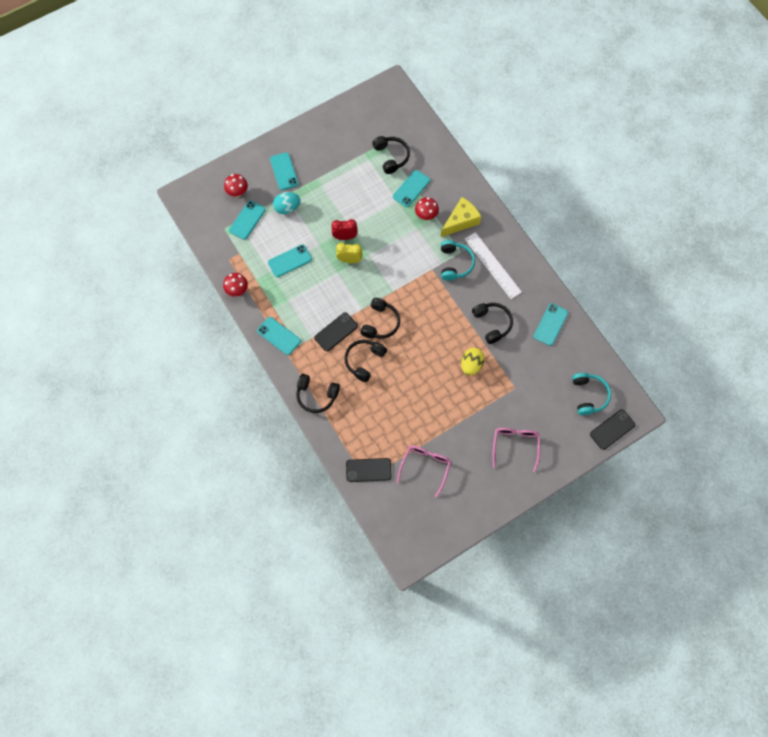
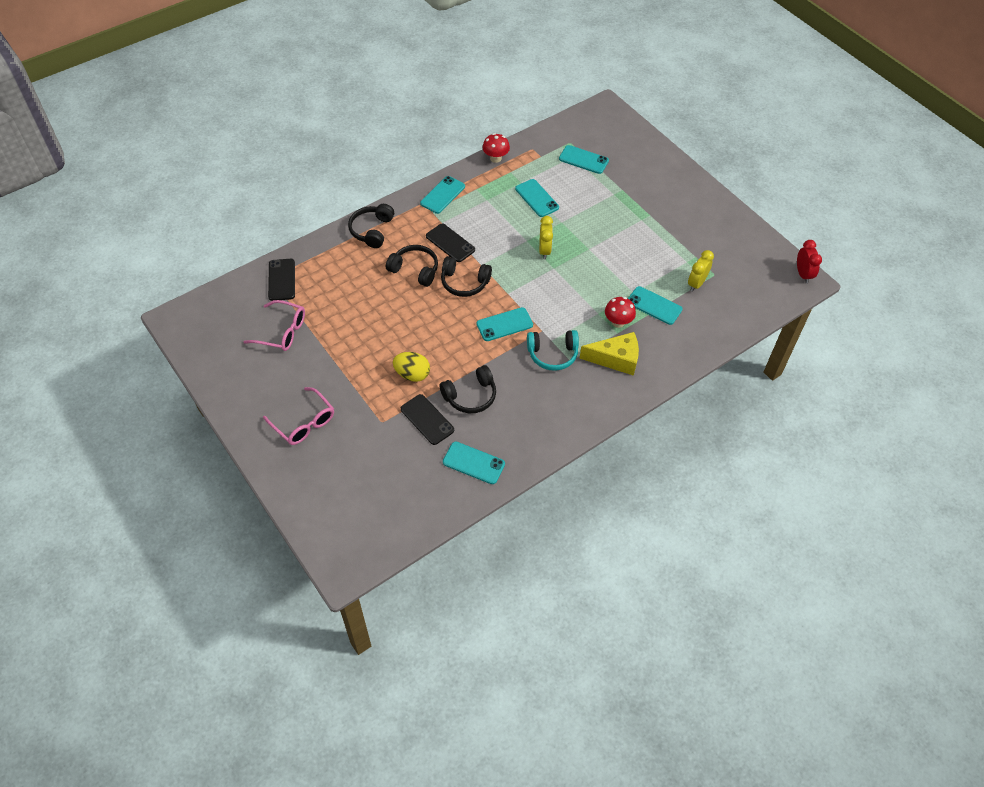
camera: 85 degrees right, 15 degrees down
(237, 192) = (618, 149): red mushroom -> none
(284, 171) = (653, 186): turquoise phone -> turquoise phone (504, 324)
(287, 208) = (605, 192): turquoise egg -> none
(345, 237) = (575, 245): red clock -> red clock (803, 274)
(391, 157) = (696, 284): black headphones -> yellow clock
(460, 221) = (616, 359): yellow cheese -> yellow cheese turned 45 degrees counterclockwise
(492, 265) = (555, 395): white ruler -> none
(515, 445) = (304, 423): pink glasses -> pink glasses turned 45 degrees clockwise
(588, 395) = (371, 508): turquoise headphones -> none
(612, 429) = (321, 537): black phone -> black phone (427, 419)

